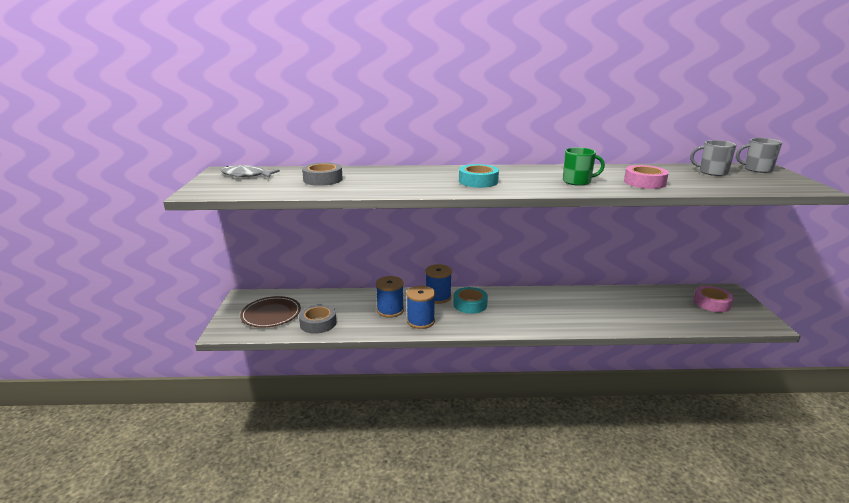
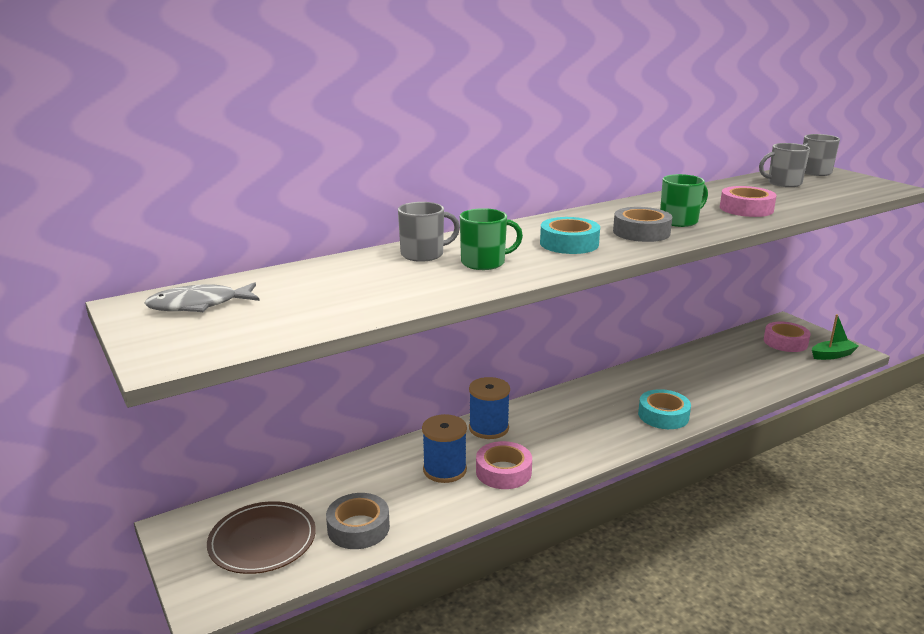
camera: 30 degrees left, 0 degrees up
(323, 179) = (347, 285): grey tape -> grey tape (641, 232)
(386, 173) = (423, 254): none -> grey mug
(410, 182) = (484, 263): none -> green mug
(420, 321) = (503, 472): blue spool -> pink tape
(470, 304) = (540, 425): turquoise tape -> turquoise tape (663, 415)
(744, 321) = (832, 355): none -> green boat

